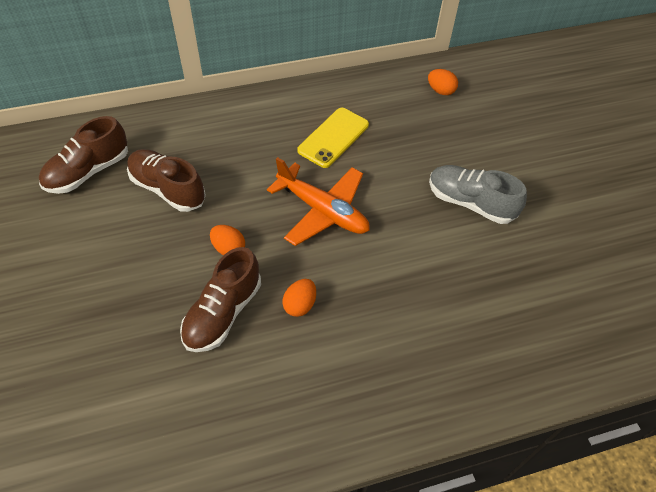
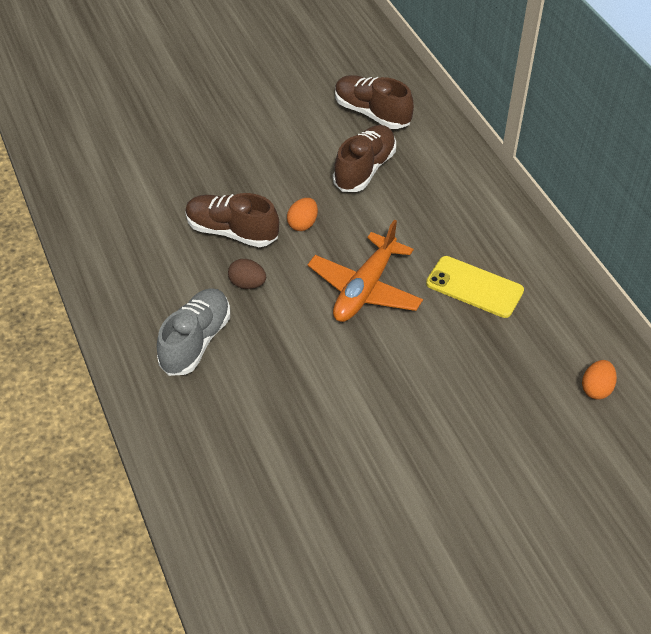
camera: 85 degrees right, 5 degrees down
(300, 305) = (247, 284): orange egg -> brown egg
(470, 203) = (409, 423): grey shoe -> grey shoe (196, 341)

